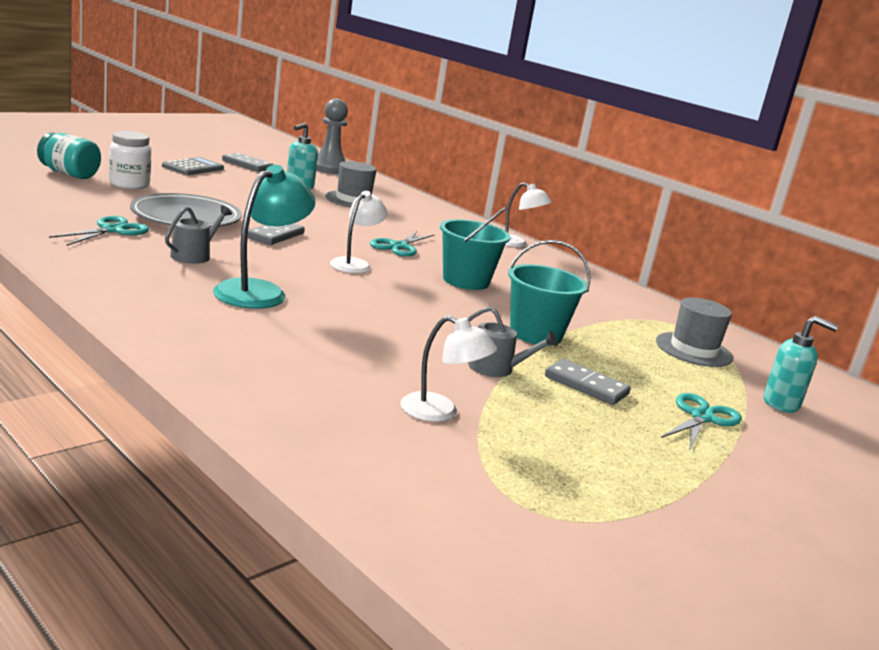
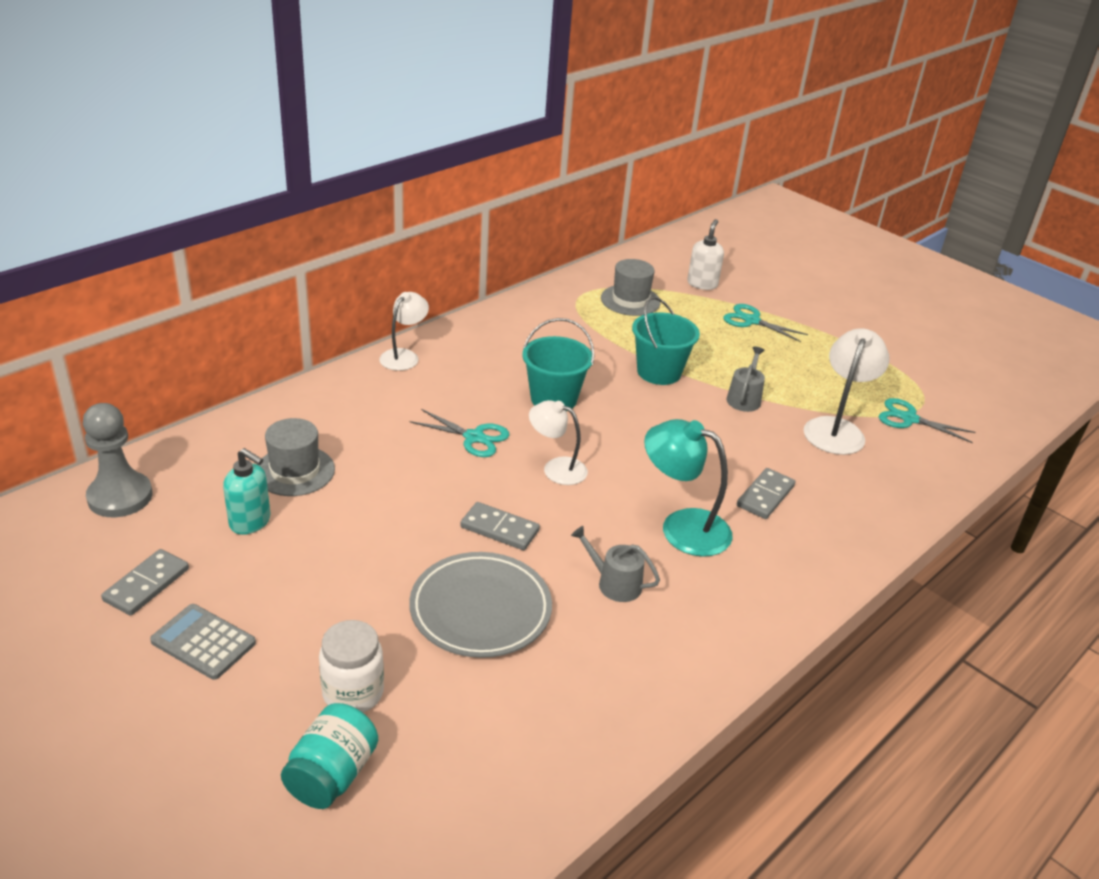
camera: 90 degrees left, 15 degrees up
(112, 230) = (575, 664): turquoise scissors -> turquoise scissors (909, 419)
(440, 412) = (836, 429): white lamp -> white lamp, size x1.51
(586, 385) = (740, 361): grey domino -> grey domino (765, 496)
(781, 404) = (702, 284): turquoise soap dispenser -> white soap dispenser

